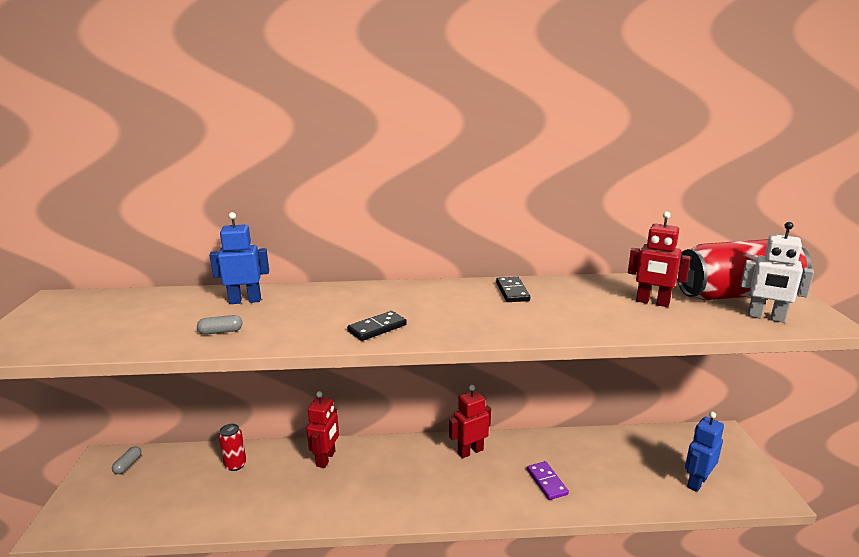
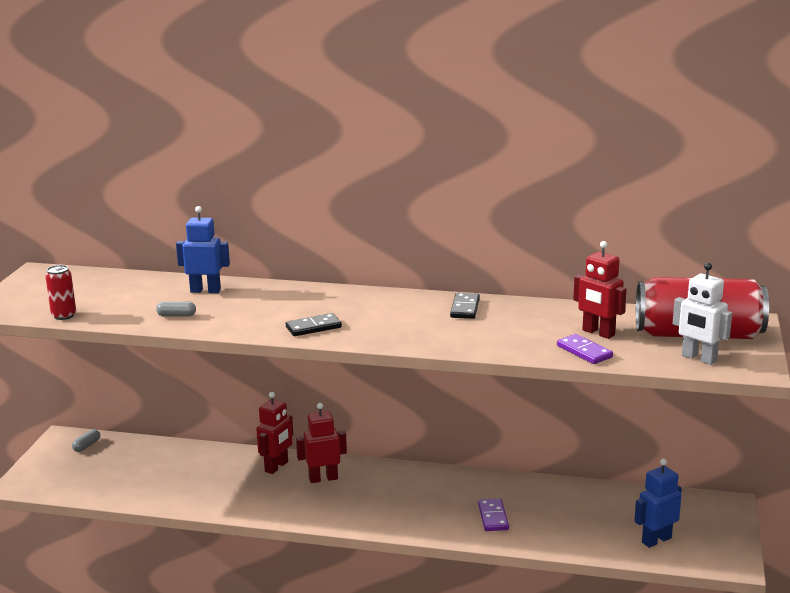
camera: 15 degrees right, 0 degrees up
(235, 465) = (187, 460): red can -> red can (64, 315)
(470, 451) = (427, 481): red robot -> red robot (323, 478)
(660, 323) = (584, 351): none -> purple domino

